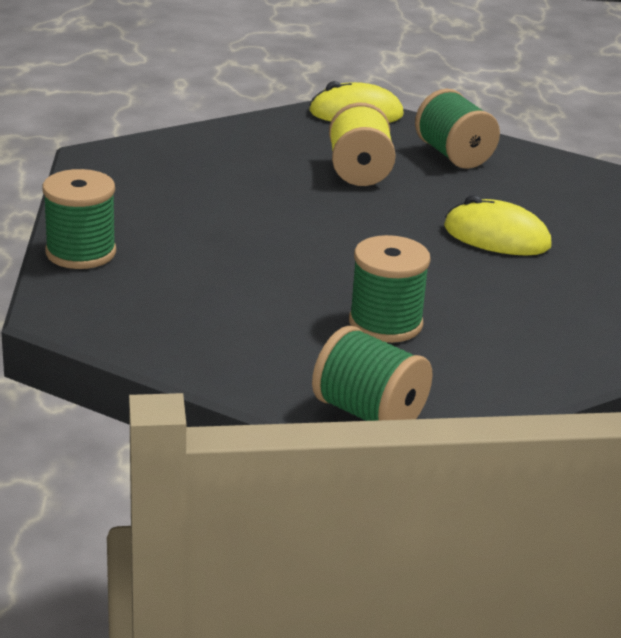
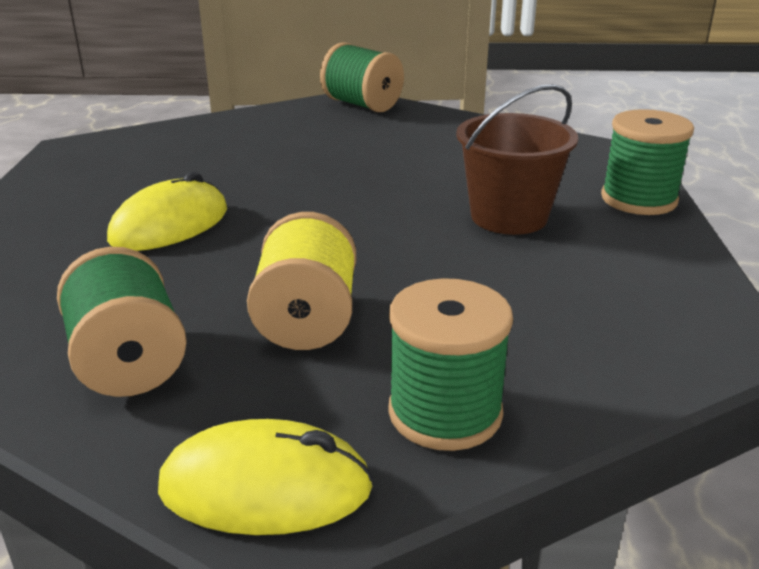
camera: 175 degrees left, 0 degrees up
(209, 238) = (509, 217): none -> brown bucket
(385, 323) = (333, 149): green spool -> green spool (445, 413)
(496, 237) = (170, 225): yellow mouse -> yellow mouse turned 75 degrees counterclockwise

